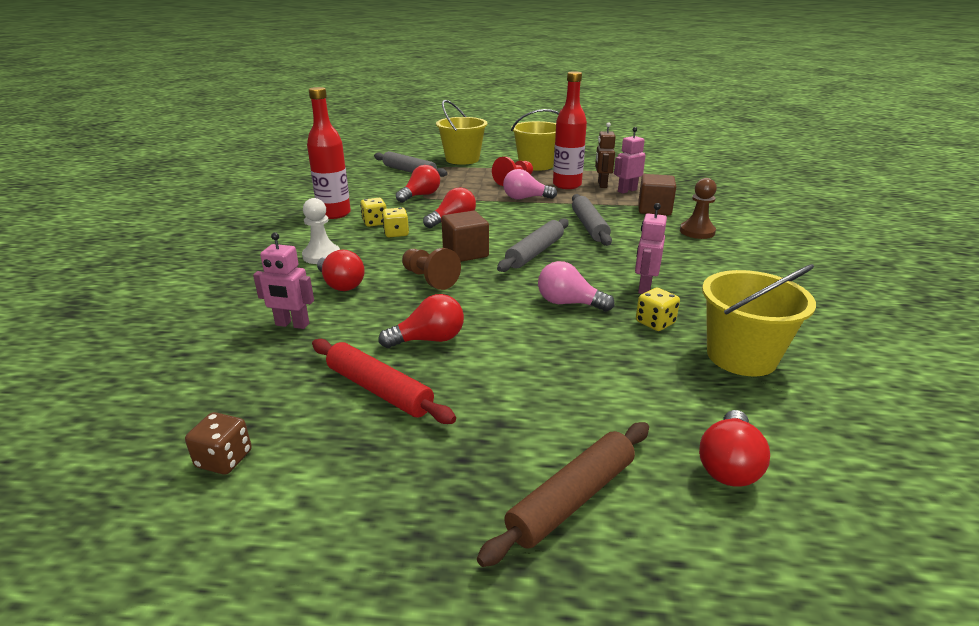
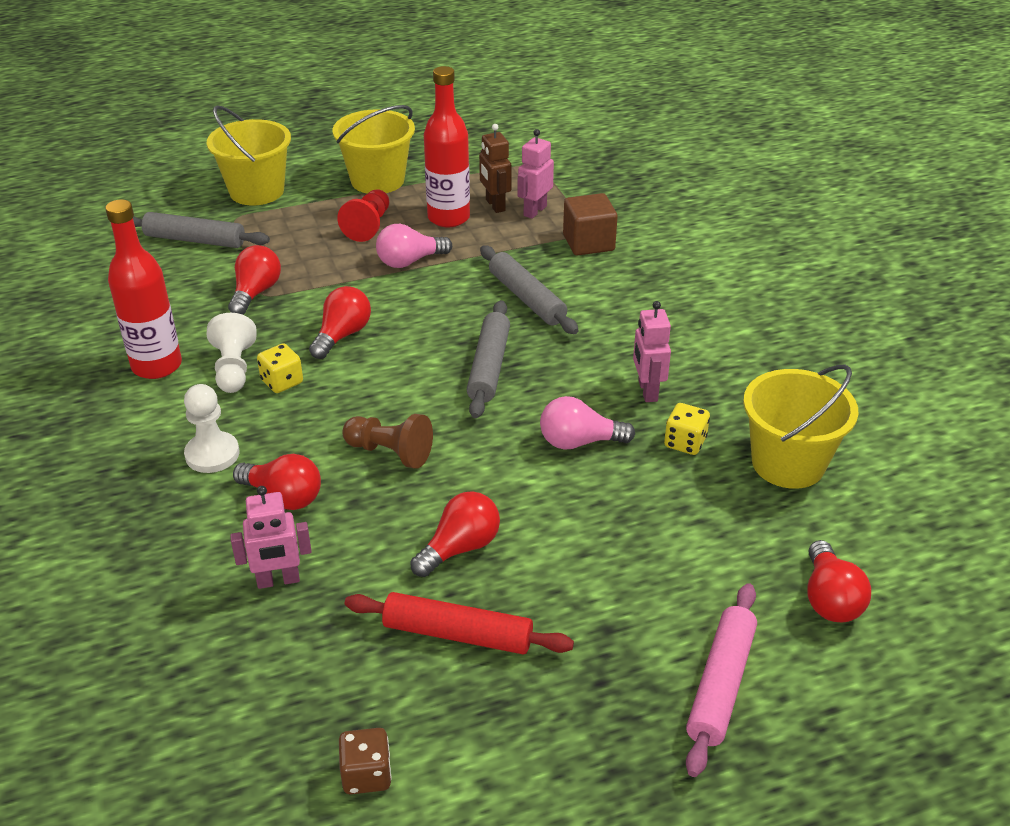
camera: 25 degrees left, 10 degrees up
(375, 223) = (234, 368): yellow dice -> white pawn
(465, 253) = (402, 393): brown cube -> none
(572, 499) = (721, 684): brown rolling pin -> pink rolling pin
(697, 232) = (659, 274): brown pawn -> none

